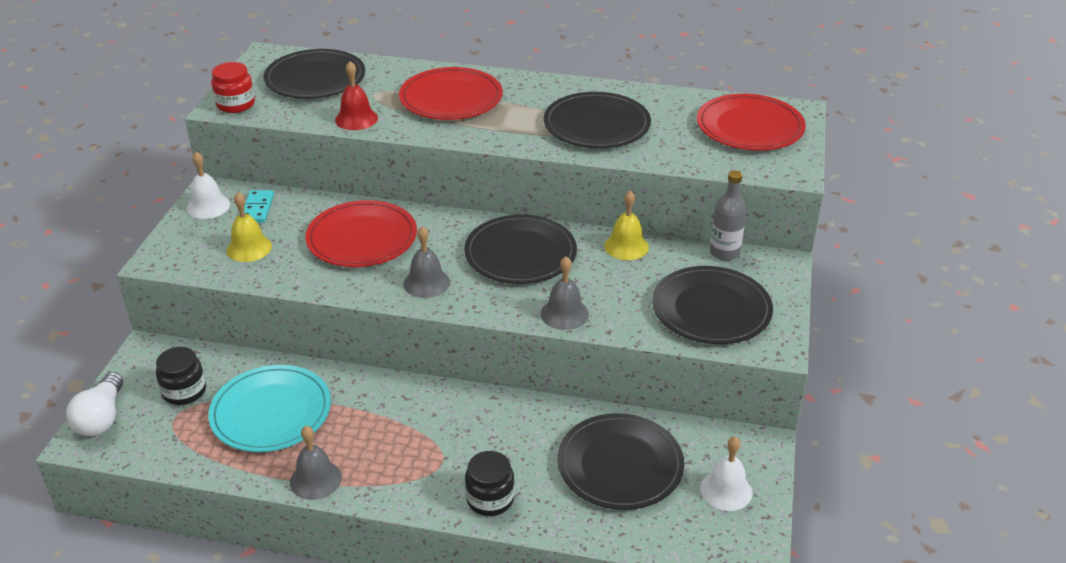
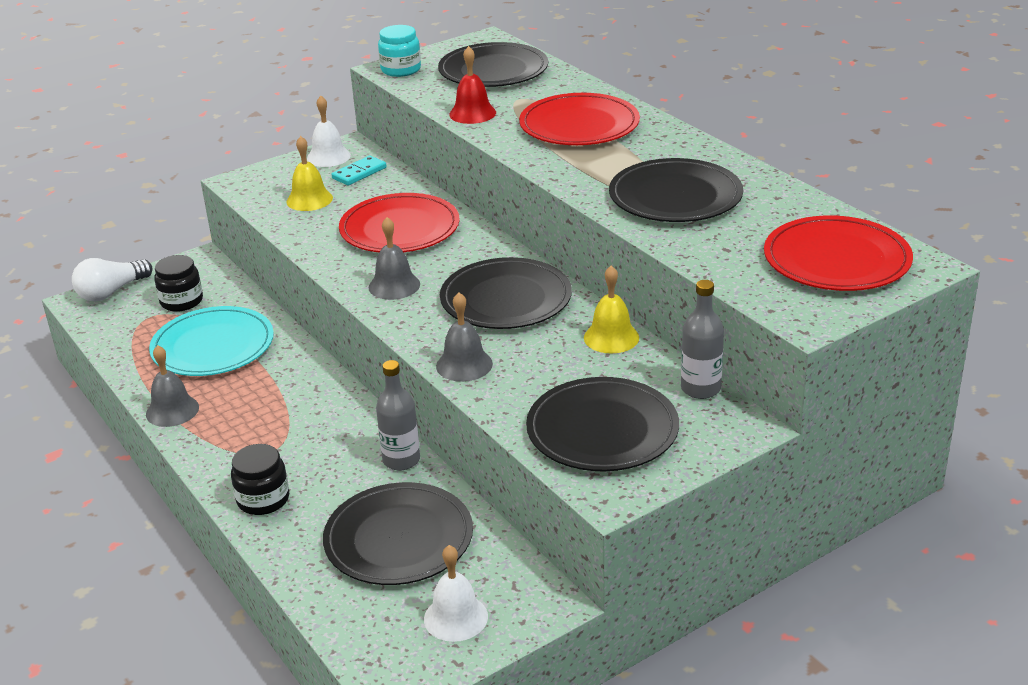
camera: 45 degrees right, 5 degrees down
(235, 104) = (401, 70): red jar -> turquoise jar
(543, 412) = (401, 460): none -> grey bottle

